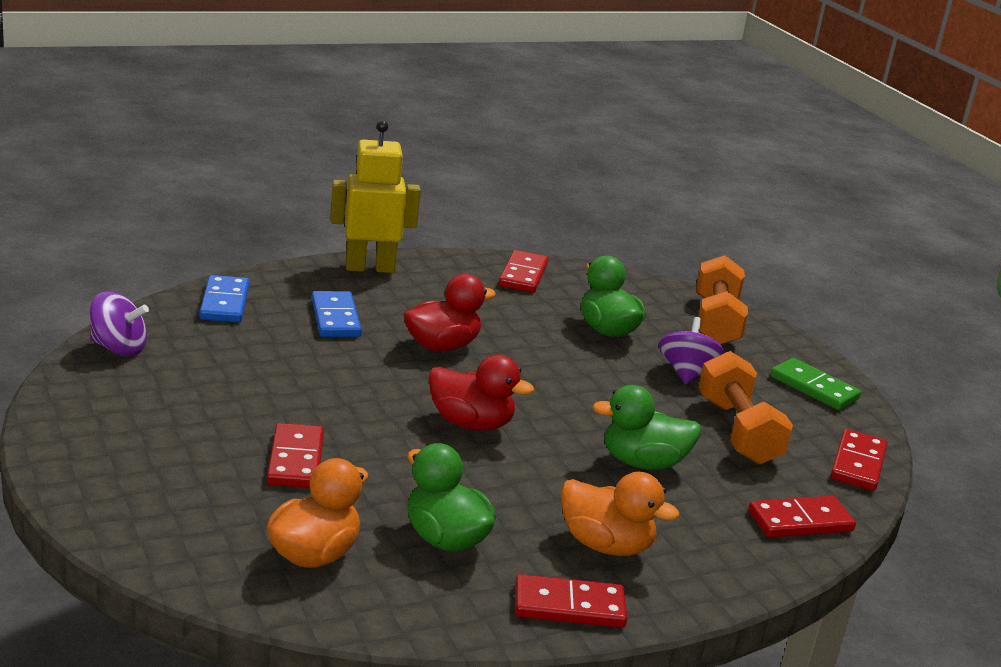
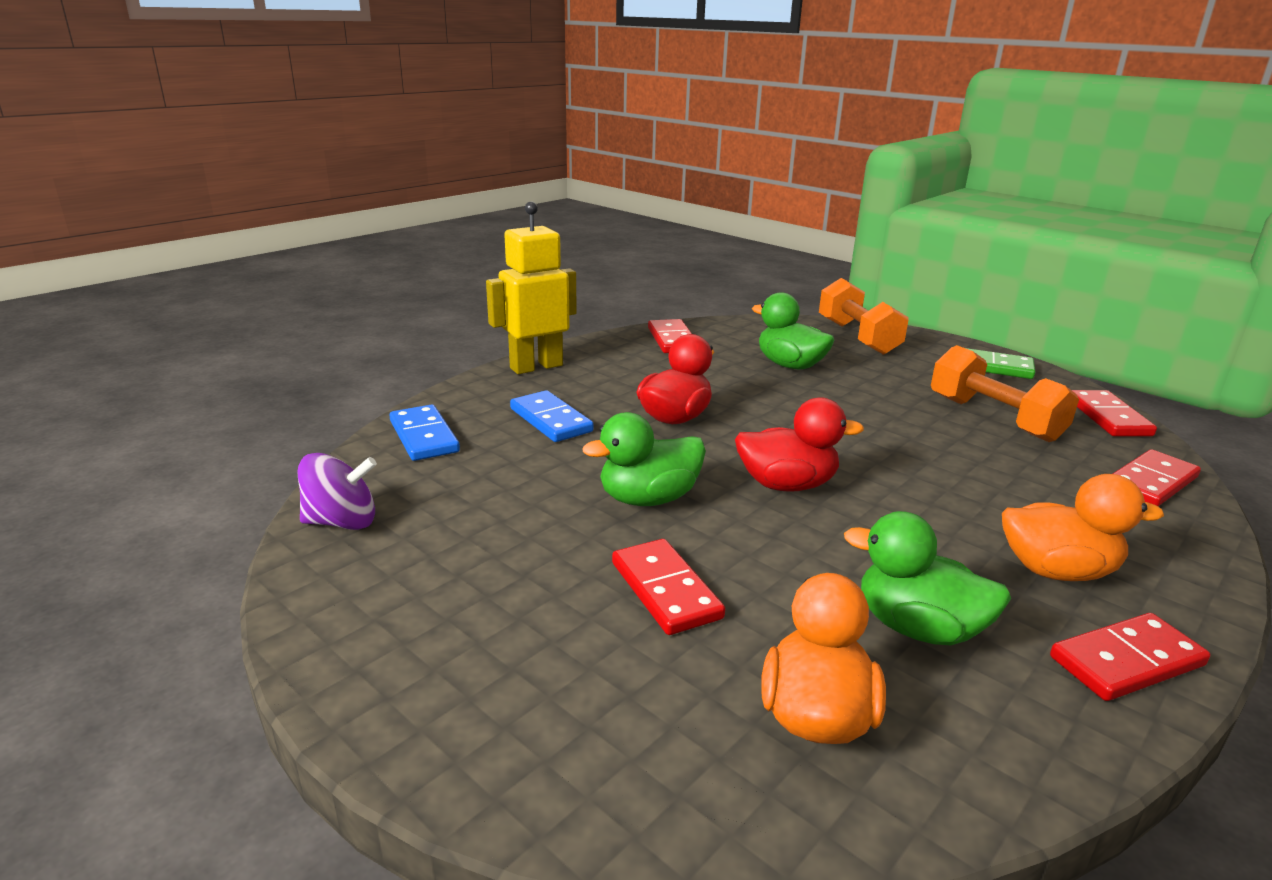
camera: 20 degrees left, 0 degrees up
(643, 462) = (969, 472): green duck -> green duck (648, 499)
(686, 373) = (892, 382): purple spinning top -> none

